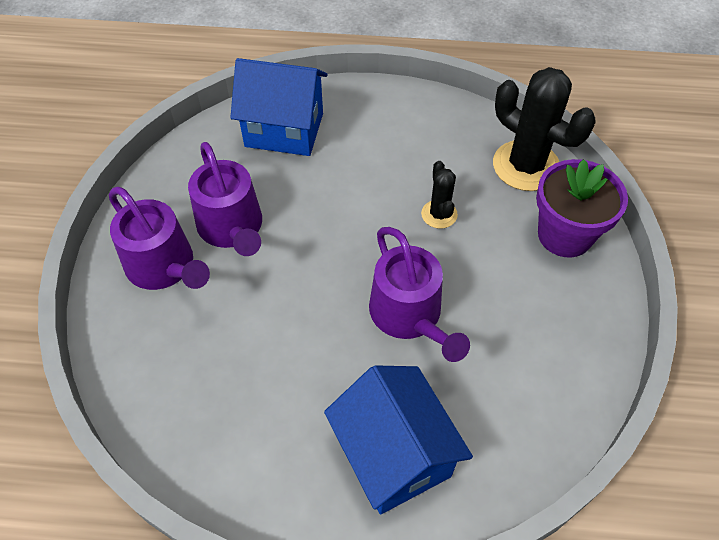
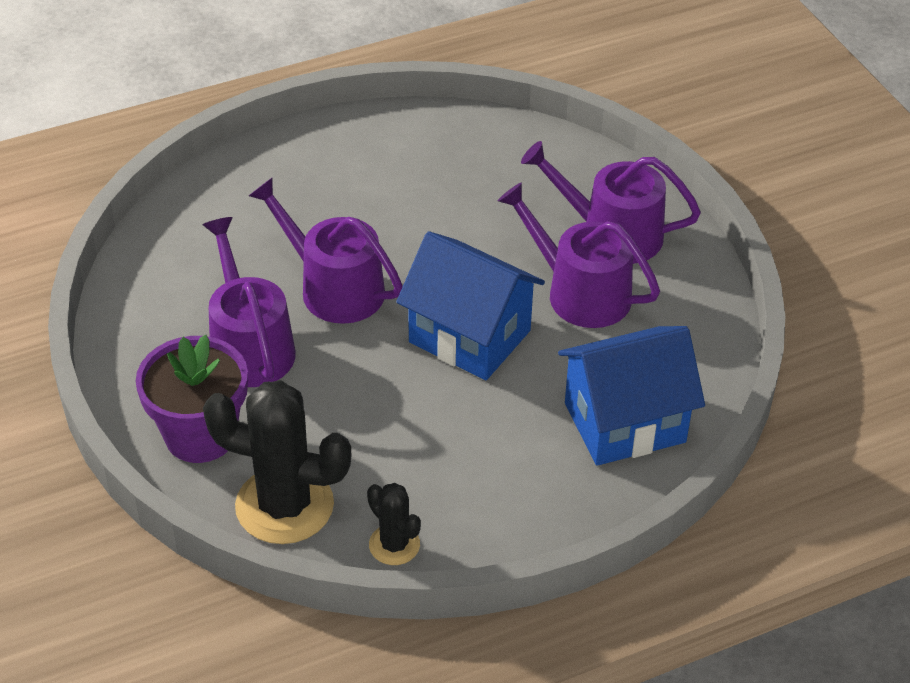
camera: 150 degrees right, 10 degrees down
(394, 455) = (284, 186): blue house -> blue house (469, 336)
(439, 214) = (362, 398): black cactus -> black cactus (394, 545)
(501, 291) = (249, 346): none -> purple watering can

